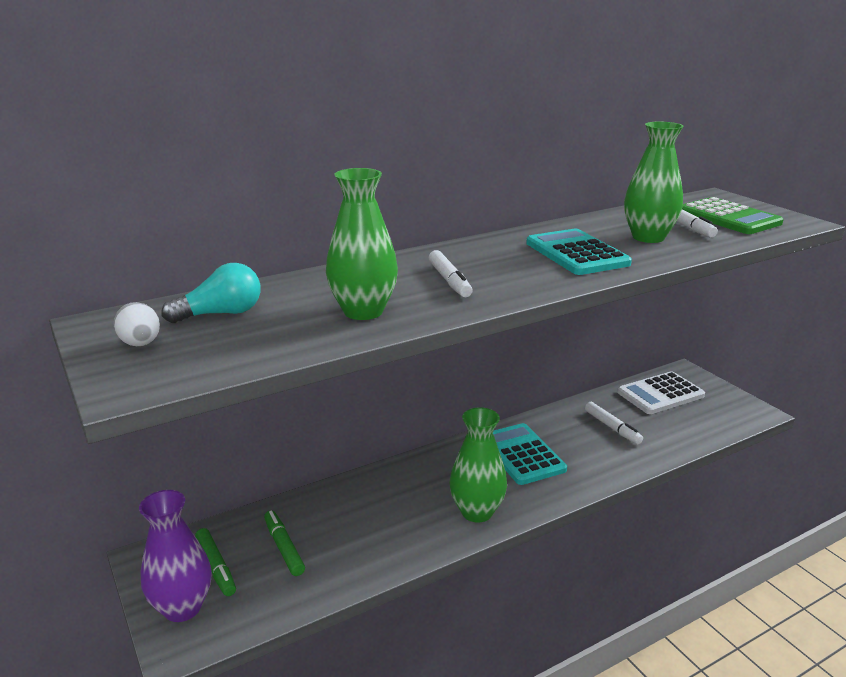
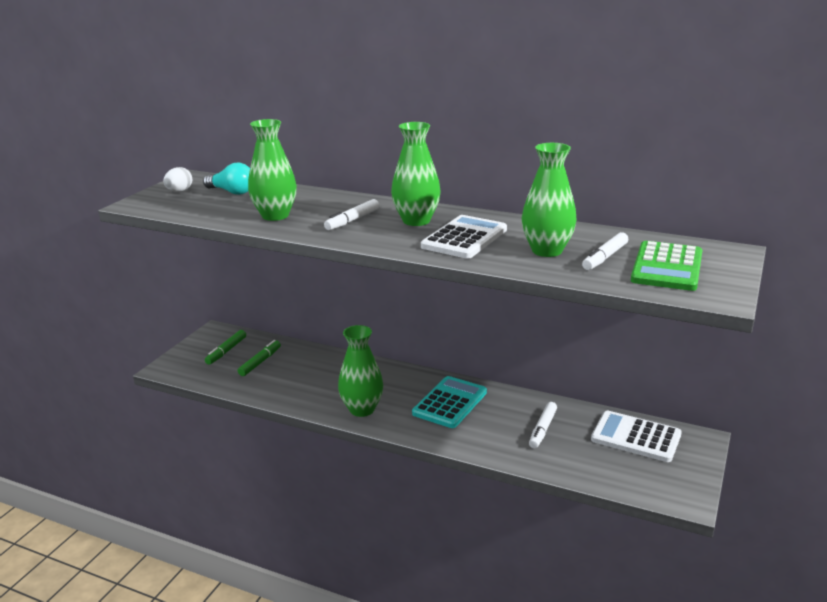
camera: 55 degrees right, 0 degrees up
(182, 607) = (190, 357): purple vase -> none
(498, 257) = (416, 221): none -> green vase
(576, 253) = (464, 238): turquoise calculator -> white calculator

